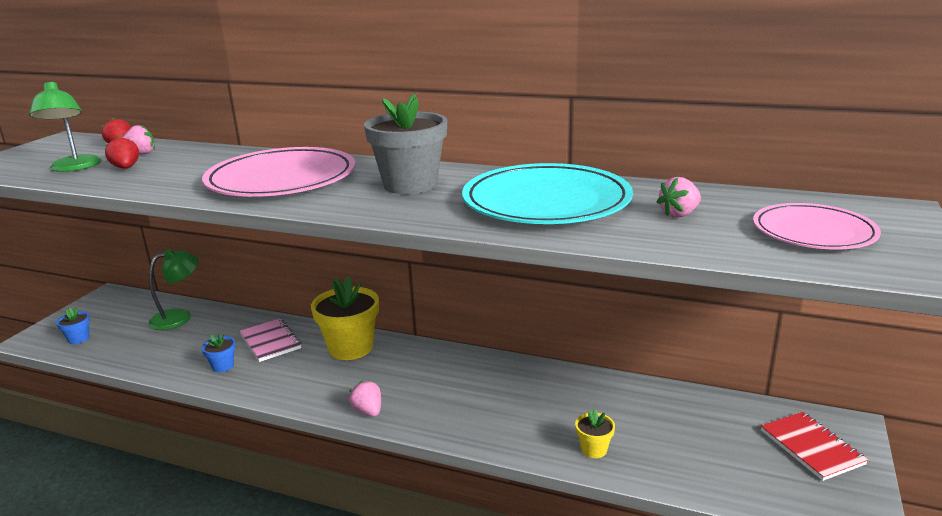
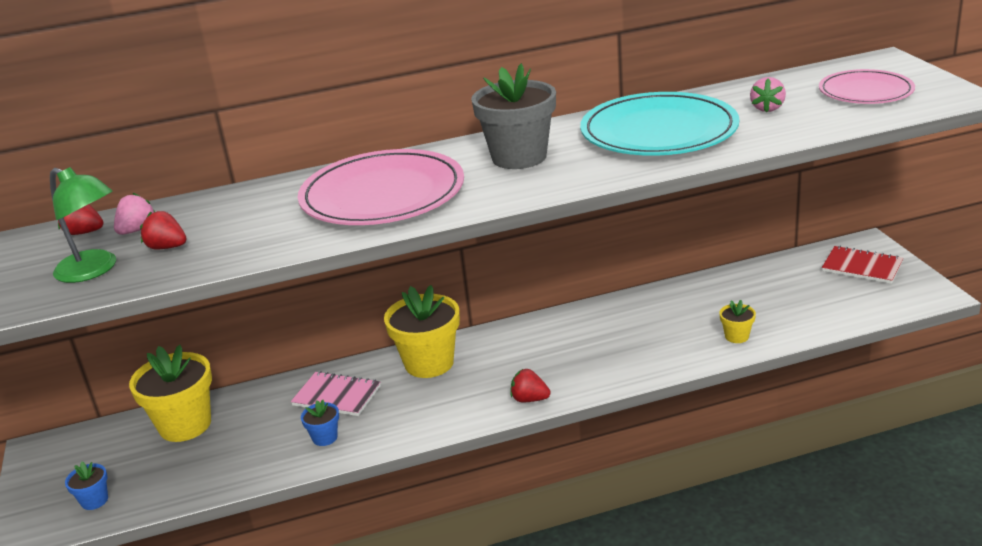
camera: 35 degrees left, 5 degrees up
(179, 317) = (185, 425): green lamp -> yellow flower pot
(368, 411) = (529, 399): pink strawberry -> red strawberry

